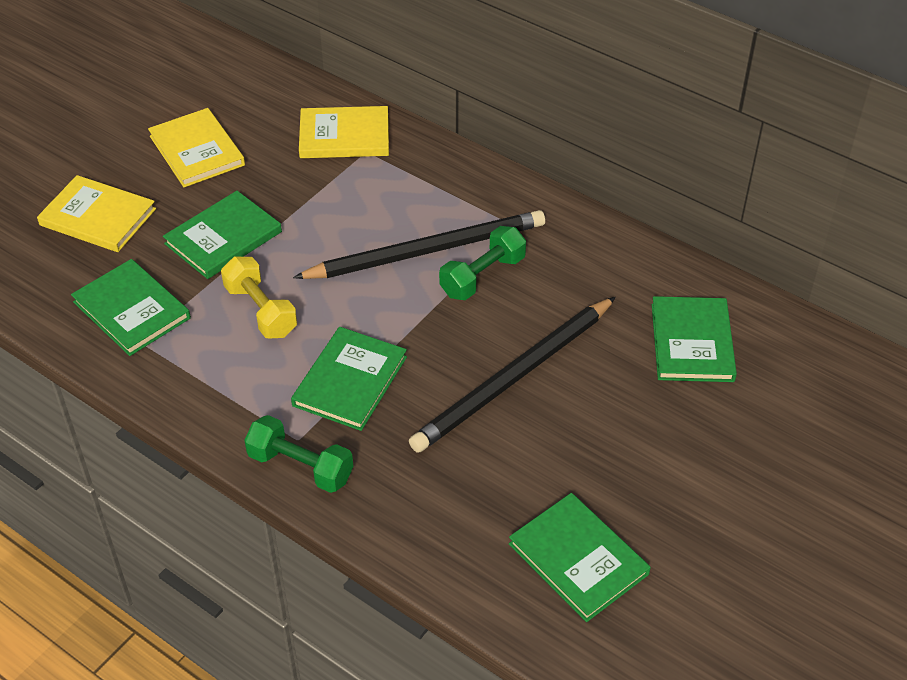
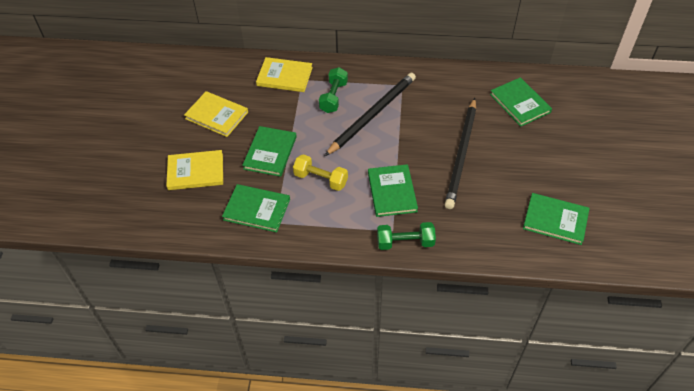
camera: 30 degrees left, 5 degrees up
(344, 136) = (284, 76): yellow book -> yellow book turned 45 degrees clockwise
(482, 276) = (408, 115): green dumbbell -> green dumbbell (333, 97)

